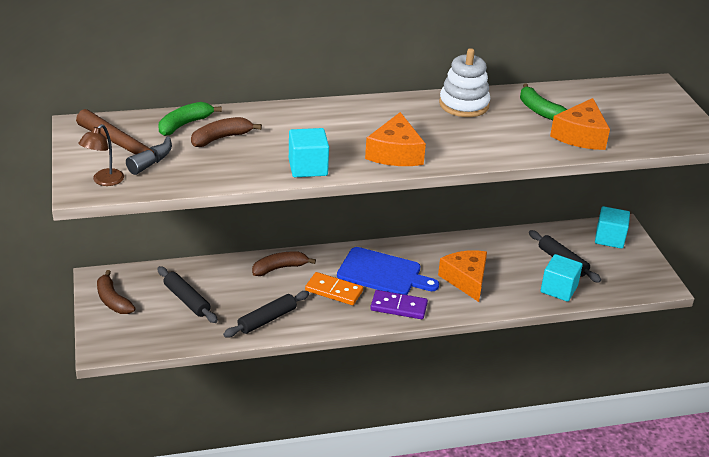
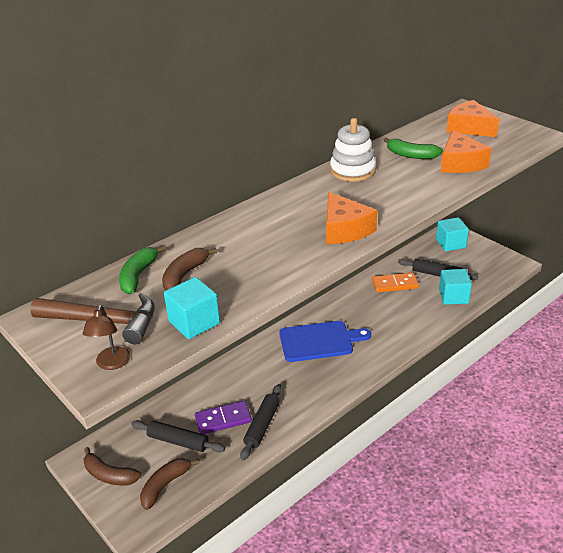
camera: 25 degrees left, 0 degrees up
(280, 268) = (234, 374): brown banana -> brown banana (165, 485)
(308, 167) = (288, 270): turquoise cube -> turquoise cube (194, 322)
(334, 291) = (294, 374): orange domino -> orange domino (395, 284)
(398, 307) = (355, 364): purple domino -> purple domino (223, 419)
(466, 280) = (384, 318): orange cheese -> orange cheese (469, 128)

